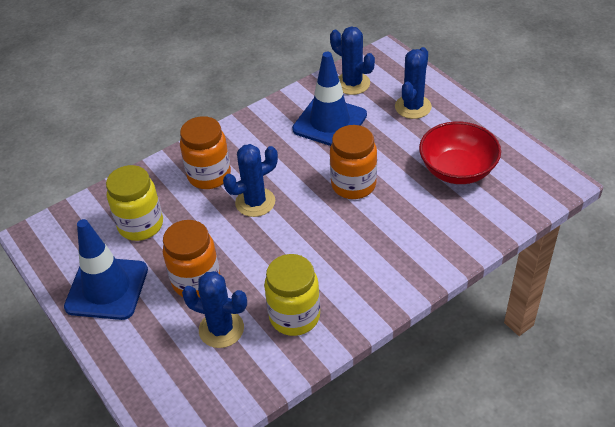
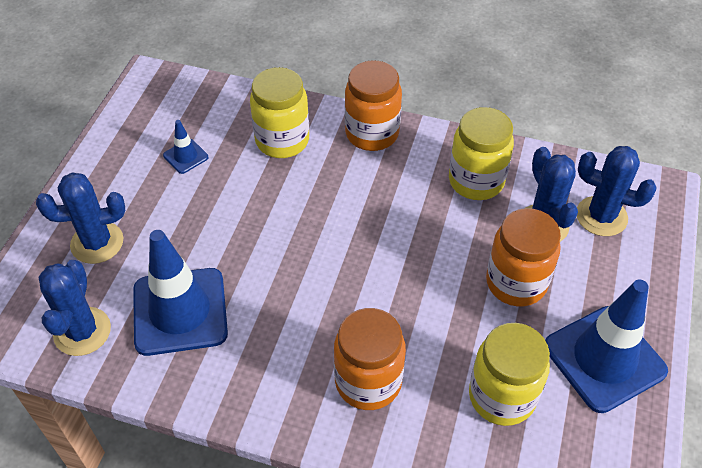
camera: 130 degrees left, 5 degrees up
(255, 202) = (370, 303): blue cactus -> blue cactus (601, 216)
(353, 185) = (273, 229): orange jar -> orange jar (372, 133)
(432, 226) = (282, 140): none -> yellow jar
(457, 170) = (185, 156): red bowl -> blue traffic cone

